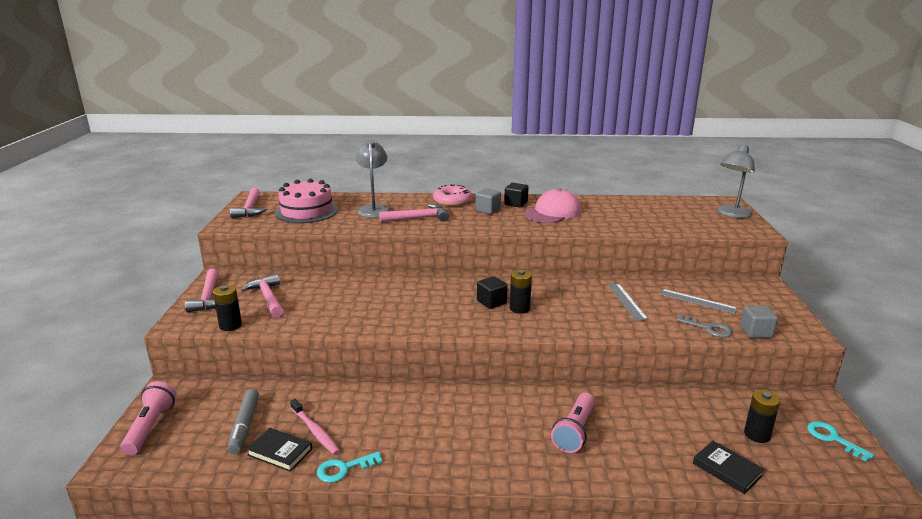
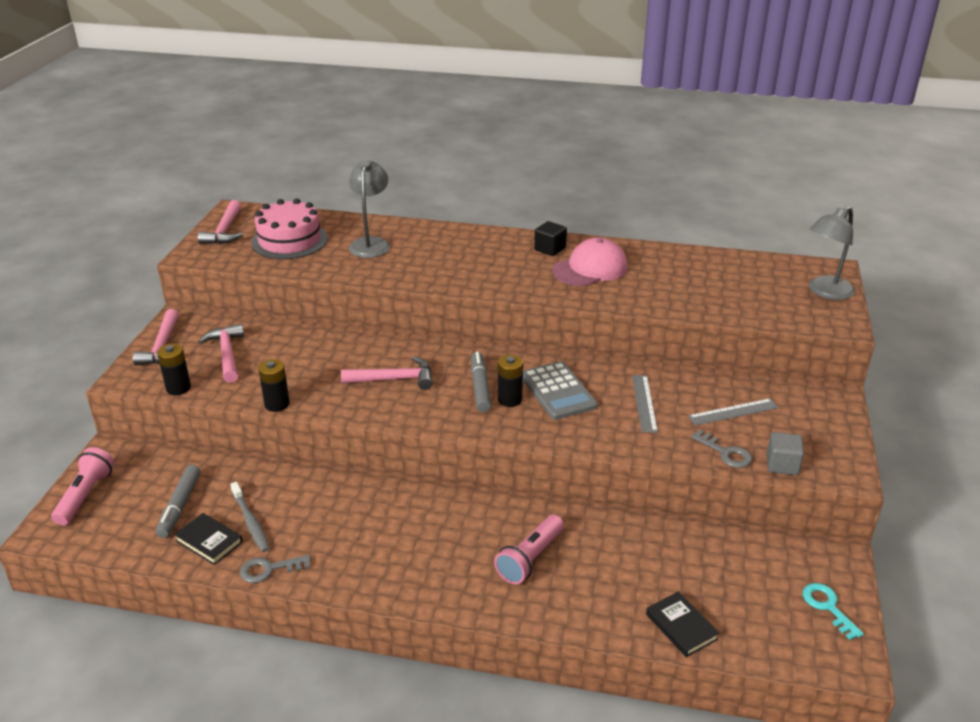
camera: 10 degrees right, 10 degrees up
(315, 431) = (250, 521): pink toothbrush -> grey toothbrush
(344, 469) = (269, 569): turquoise key -> grey key
(418, 218) = (418, 263): pink hammer -> pink hammer (394, 379)
(452, 201) = (471, 238): pink donut -> none
(488, 210) = (510, 257): grey cube -> none
(491, 302) = (480, 387): black cube -> grey marker
(555, 299) = (558, 391): none -> grey calculator
(697, 301) = (733, 412): grey ruler -> grey ruler turned 60 degrees counterclockwise
(757, 435) = (739, 590): black battery -> black battery (277, 404)

